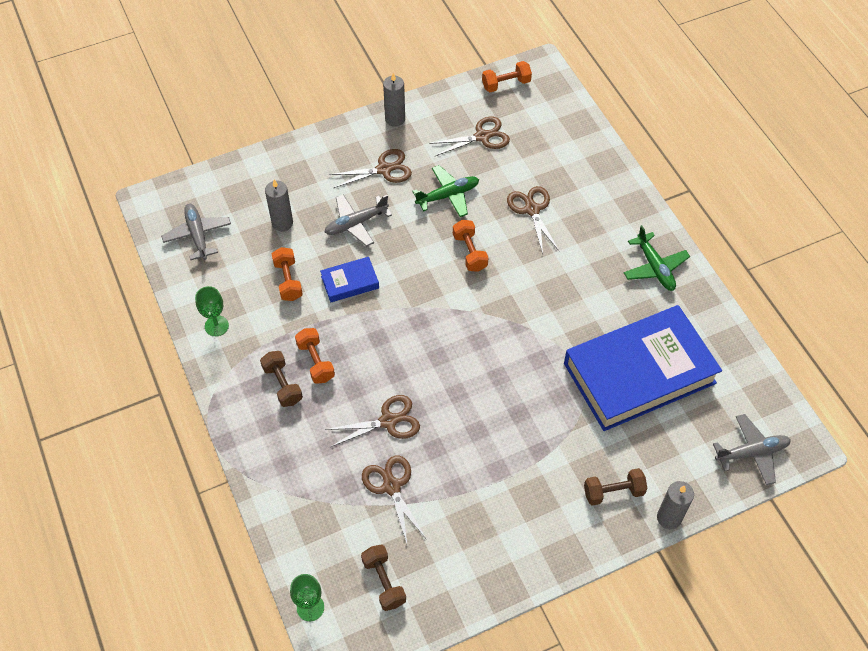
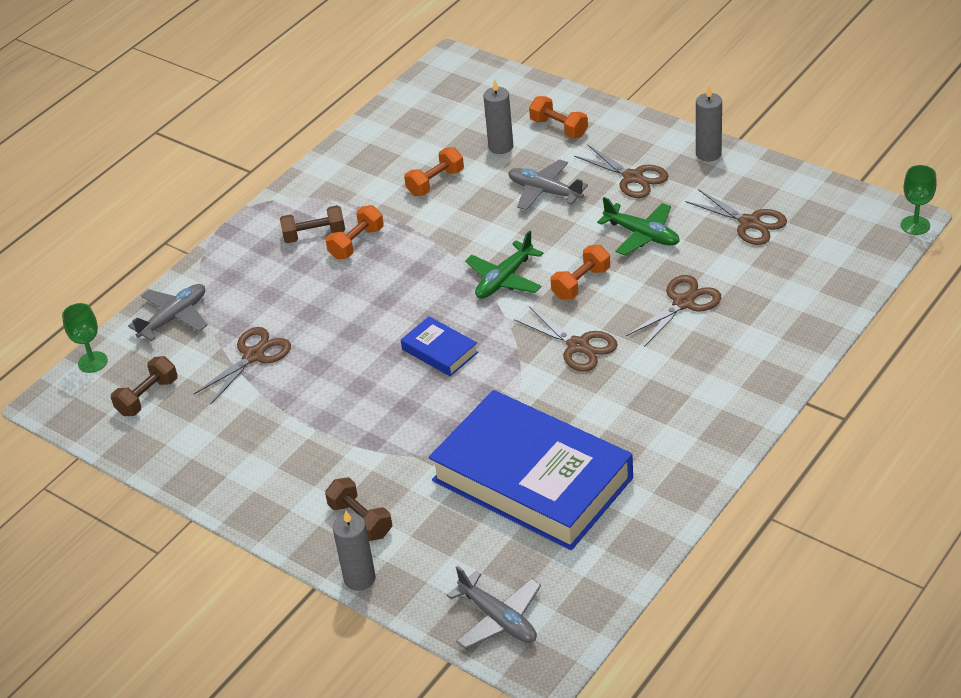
camera: 65 degrees right, 15 degrees down
(197, 235) = (439, 105): grey plane -> grey plane (174, 317)
(216, 326) = (347, 166): green goblet -> green goblet (915, 225)
(282, 384) = (314, 235): brown dumbbell -> brown dumbbell turned 45 degrees clockwise
(350, 282) = (468, 221): blue book -> blue book (439, 351)
(388, 421) = (325, 320): brown scissors -> brown scissors (578, 346)
(506, 84) = (846, 206): orange dumbbell -> orange dumbbell (559, 128)
(655, 267) = (694, 433): green plane -> green plane (504, 279)

